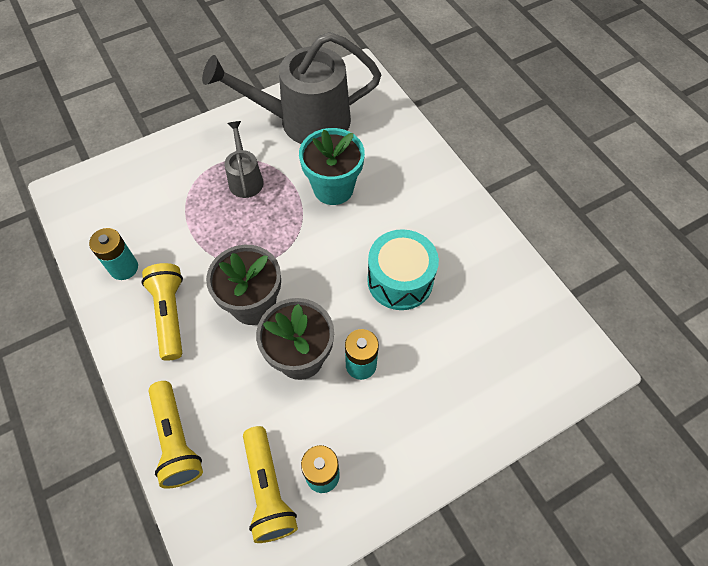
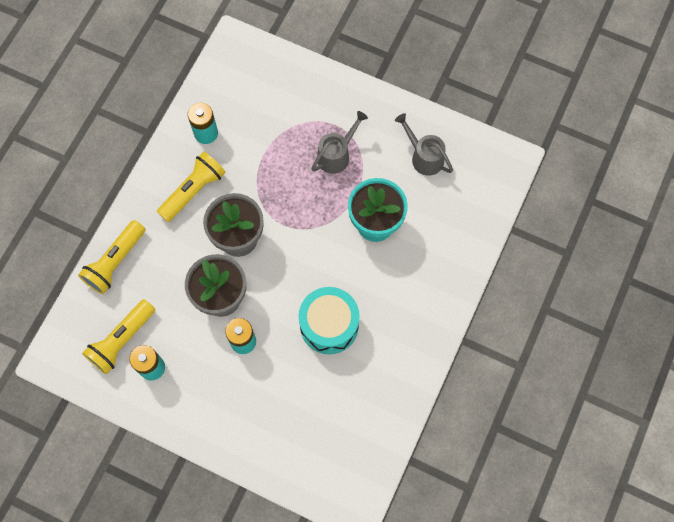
camera: 55 degrees right, 10 degrees up
(304, 121) = (423, 156): grey watering can -> grey watering can, size x0.48

